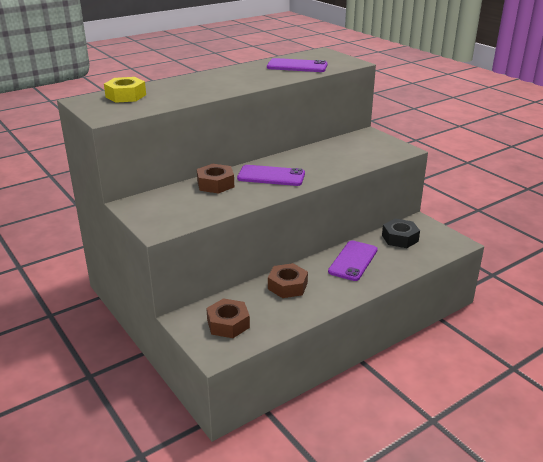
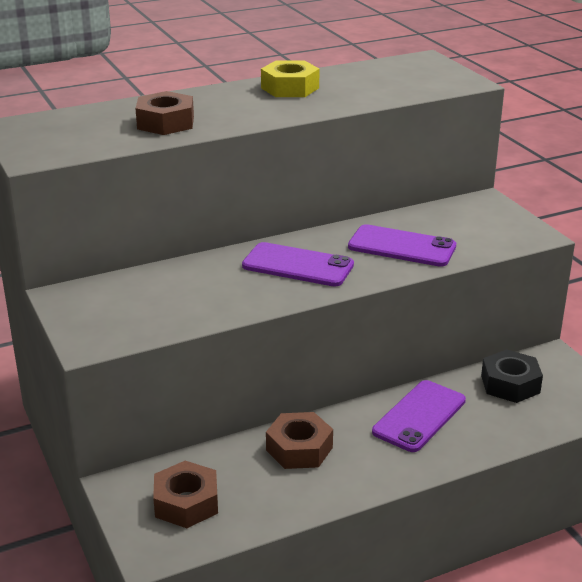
camera: 10 degrees right, 0 degrees up
(126, 96) = (80, 122): yellow nut -> yellow nut (290, 88)
(215, 184) = (205, 272): brown nut -> brown nut (165, 123)
(297, 66) = (371, 84): purple phone -> purple phone (402, 247)

